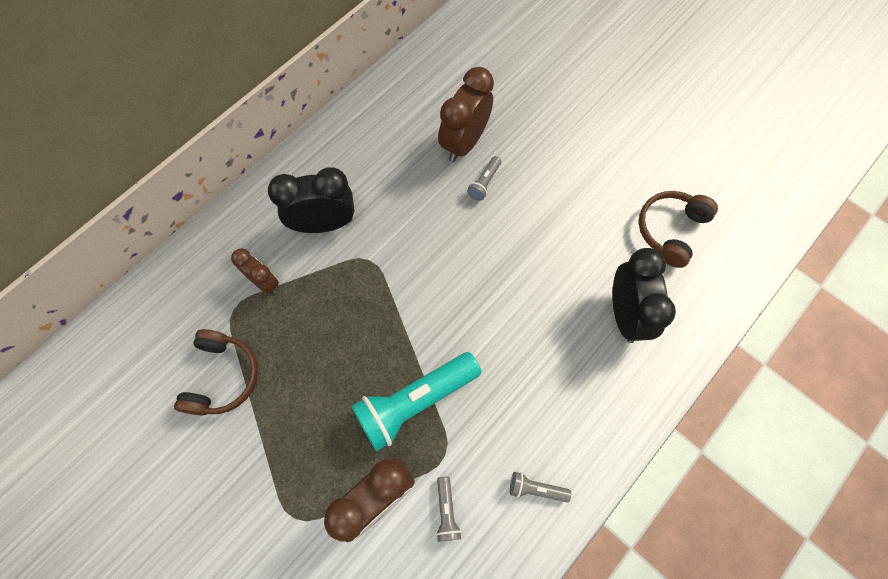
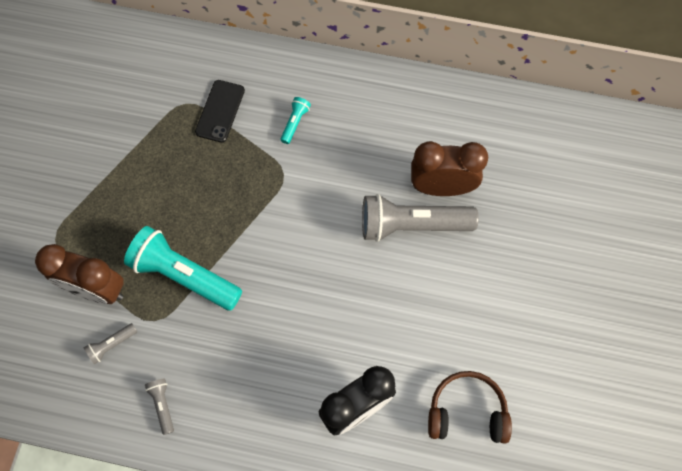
camera: 60 degrees right, 0 degrees up
(223, 377) = (131, 129): brown headphones -> none
(264, 282) = (220, 111): brown clock -> black phone
(324, 224) = (295, 123): black clock -> turquoise flashlight
(484, 182) = (412, 225): grey flashlight -> grey flashlight, size x2.28

